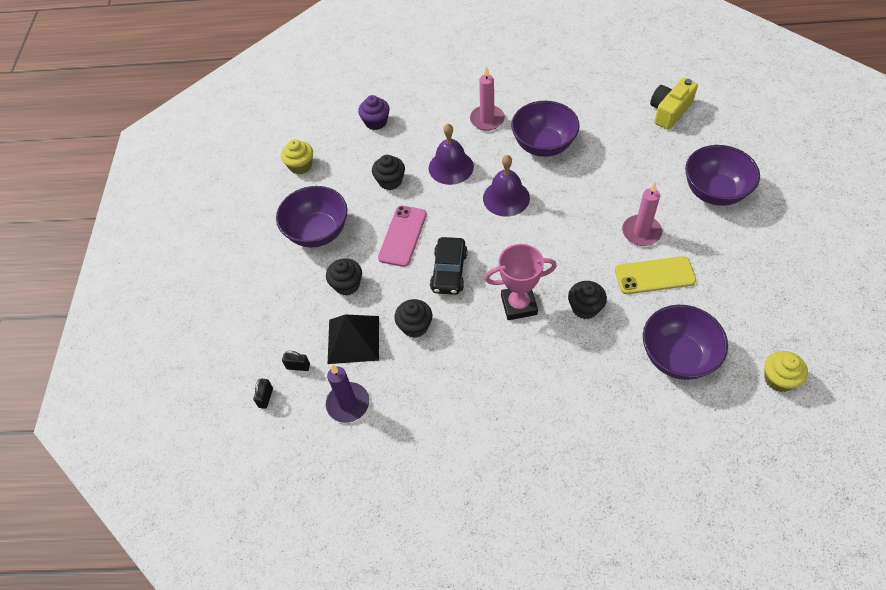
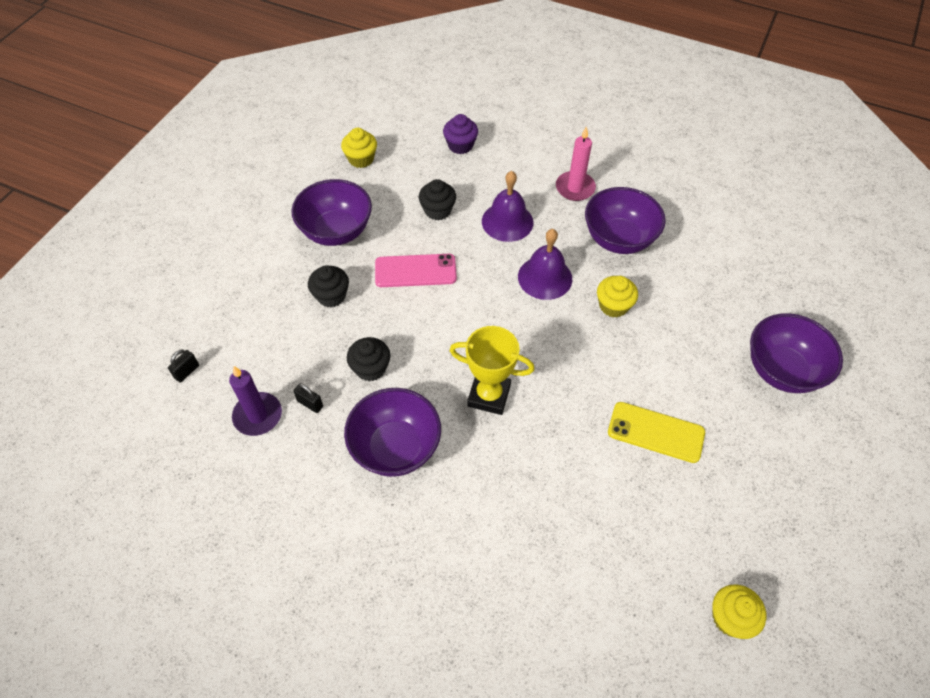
camera: 20 degrees right, 0 degrees up
(298, 366) = (235, 355): black padlock -> black padlock (310, 404)
(353, 339) = (303, 353): black pyramid -> none
(402, 236) = (415, 271): pink phone -> pink phone turned 45 degrees clockwise
(449, 271) = (439, 328): black car -> none
(519, 305) = (489, 395): pink trophy -> yellow trophy
(569, 197) = (613, 306): none -> yellow cupcake
(585, 308) = (557, 431): black cupcake -> none
(641, 232) = (669, 378): pink candle -> none
(669, 111) = (782, 260): yellow camera -> none
(677, 356) = (627, 534): purple bowl -> purple bowl (395, 447)

